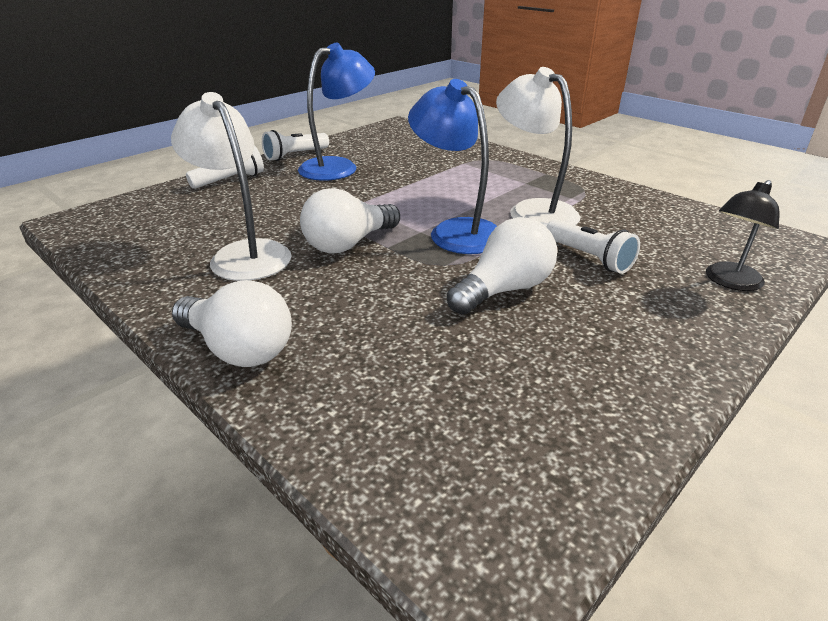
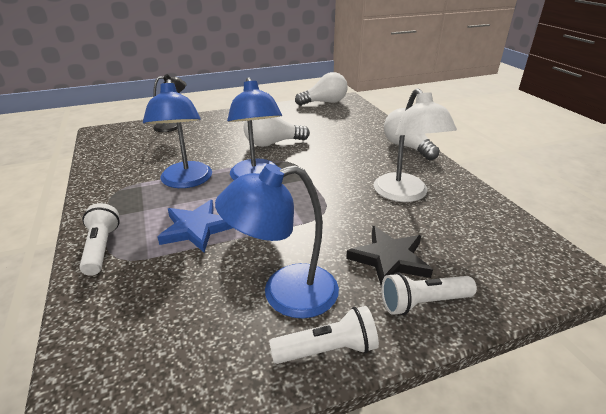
camera: 155 degrees left, 0 degrees up
(259, 196) = (389, 259): none -> black star
(348, 244) = (332, 186): white light bulb -> white light bulb (324, 102)
(453, 181) = (197, 228): none -> blue star
(533, 210) = (186, 181): white lamp -> blue lamp
(589, 258) = (210, 147): white flashlight -> white flashlight (101, 248)

